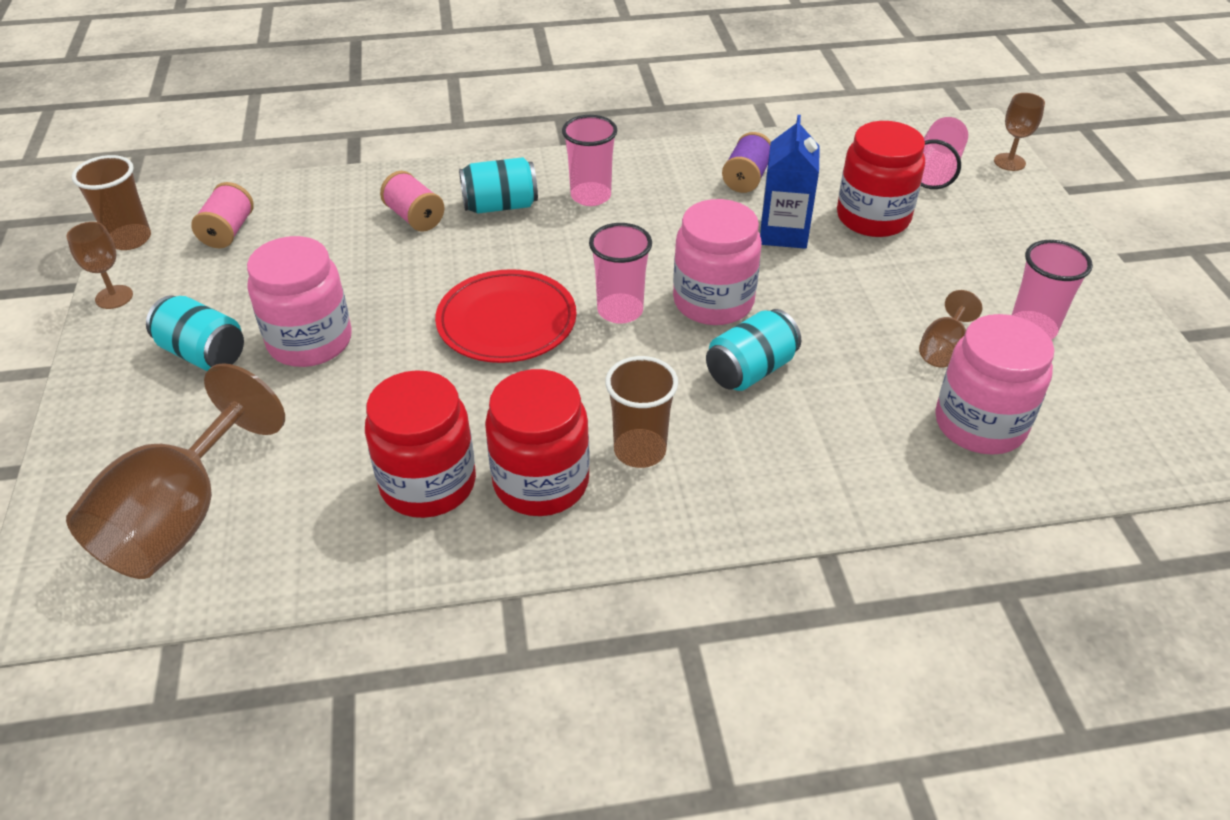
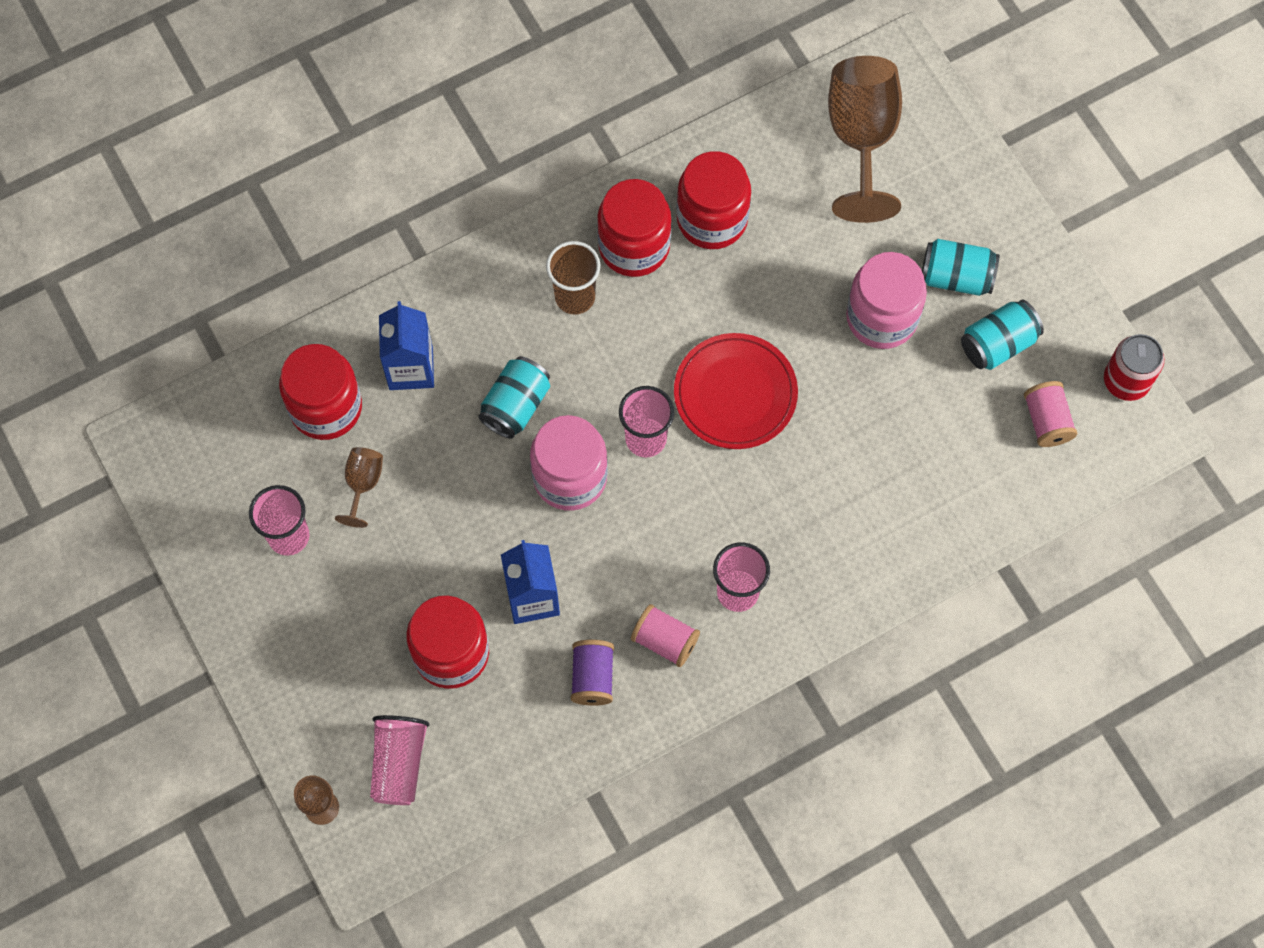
camera: 160 degrees right, 25 degrees up
(114, 297) = (1078, 310): brown goblet -> none
(129, 239) = (1126, 381): brown cup -> red can
(414, 217) = (889, 500): pink spool -> pink spool (665, 641)
(500, 206) = (818, 546): turquoise can -> turquoise can (997, 344)
(867, 434) = (411, 368): none -> blue carton
(980, 424) = (326, 407): pink jar -> red jar

